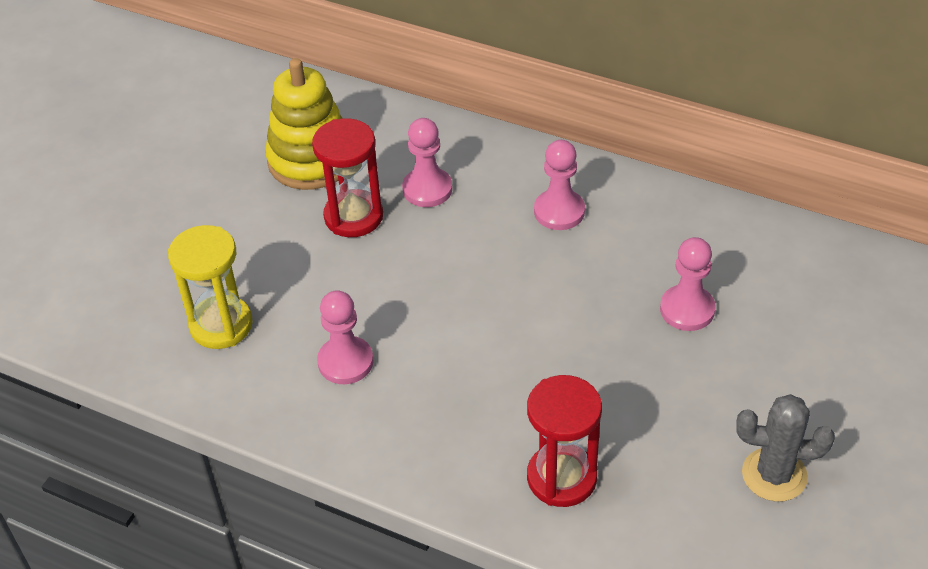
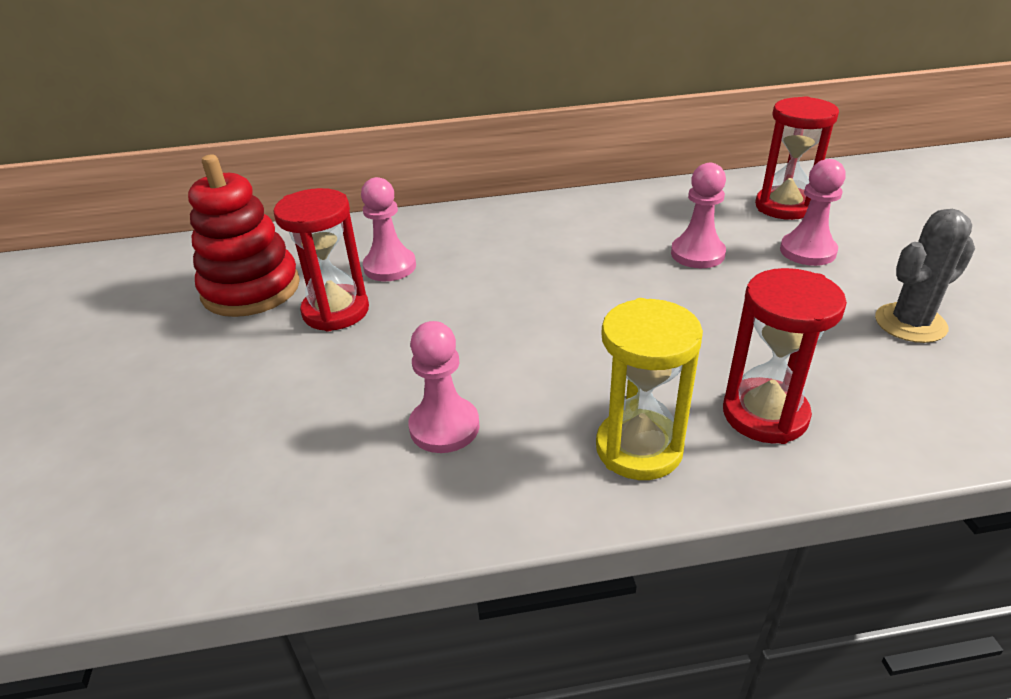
camera: 35 degrees left, 10 degrees down
(221, 325) = (262, 463): yellow hourglass -> yellow hourglass (639, 448)
(311, 160) = (251, 289): yellow stacking toy -> red stacking toy
(559, 211) = (522, 238): pink pawn -> pink pawn (807, 251)
(836, 298) = (784, 206): none -> red hourglass

